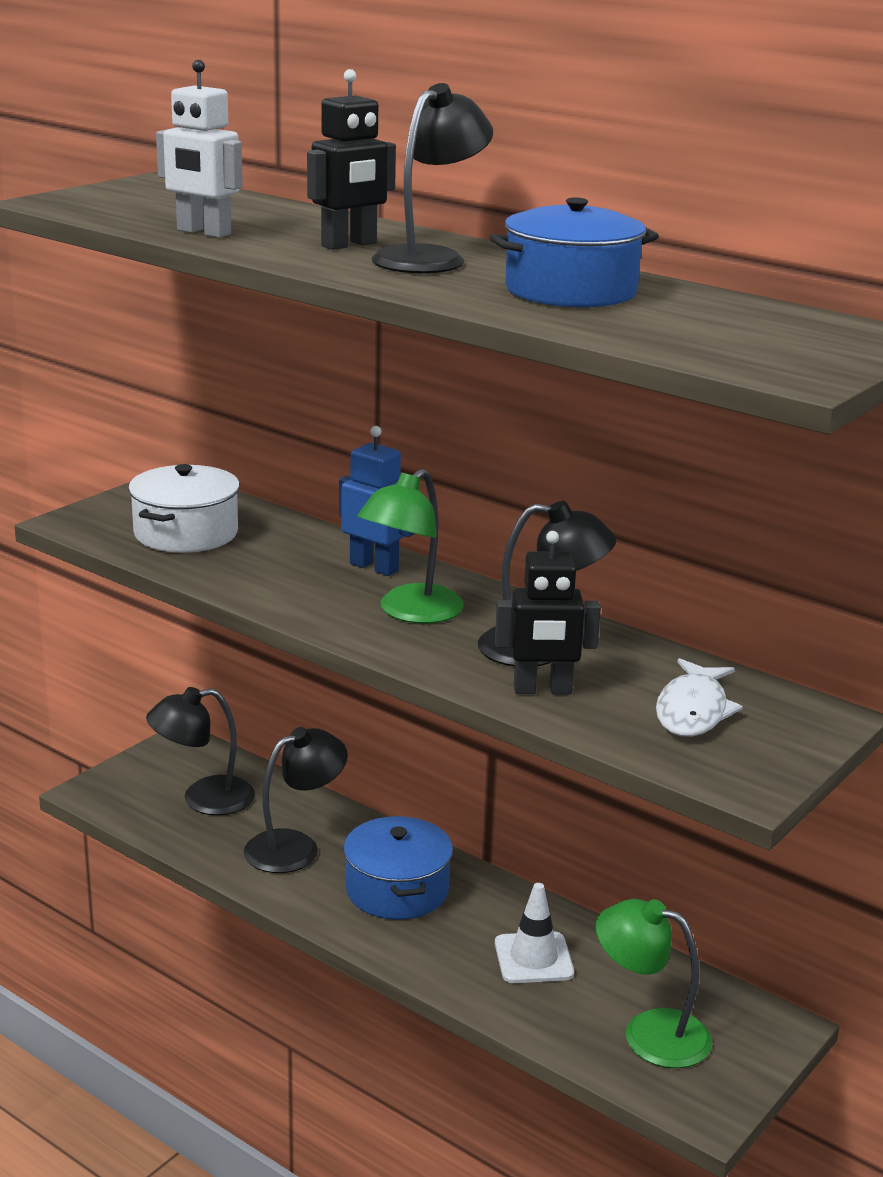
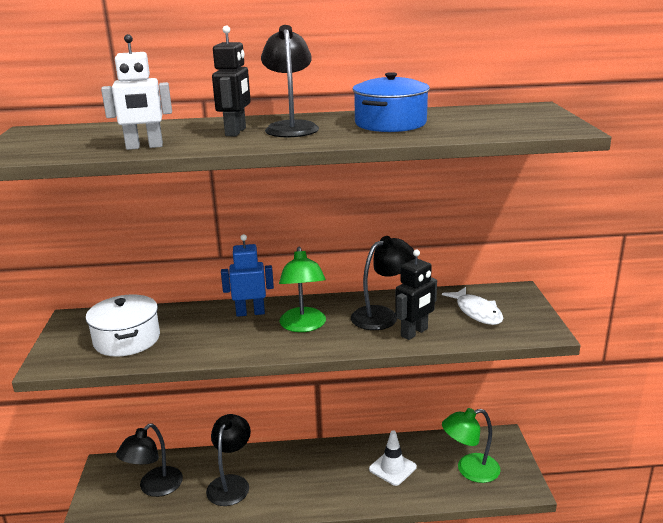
camera: 40 degrees left, 0 degrees up
(397, 890) = (302, 474): blue pot -> none

